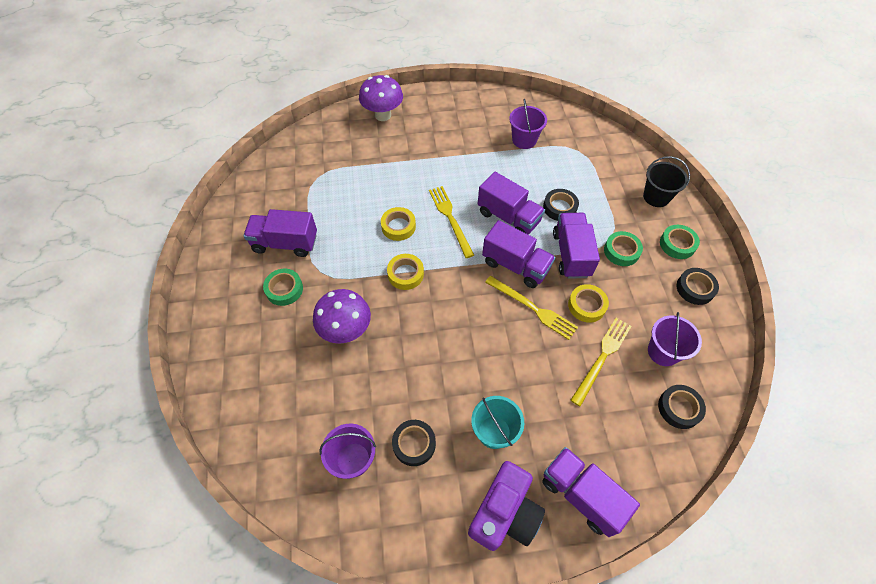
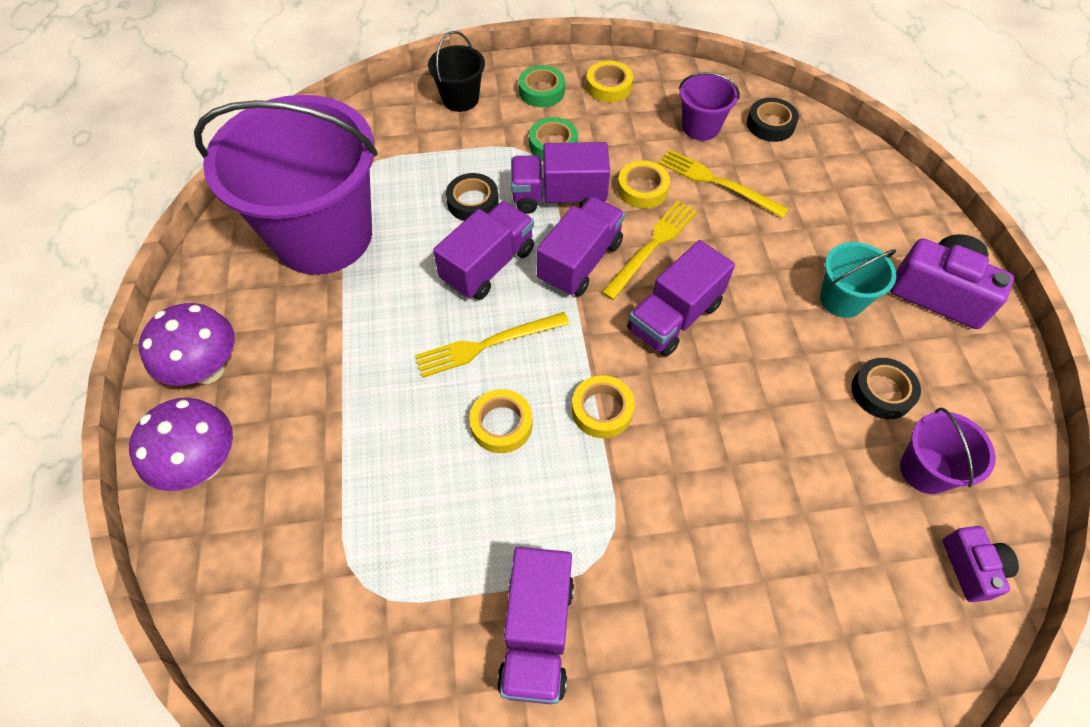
camera: 90 degrees left, 0 degrees up
(284, 289) = (646, 619): green tape -> none
(285, 472) = (971, 568): none -> purple camera
(346, 330) = (718, 497): purple mushroom -> purple mushroom (208, 369)
(524, 140) = (323, 235): purple bucket -> purple bucket, size x2.36
(581, 495) = (894, 220): purple truck -> purple truck (674, 317)
(695, 288) = (609, 86): black tape -> yellow tape

